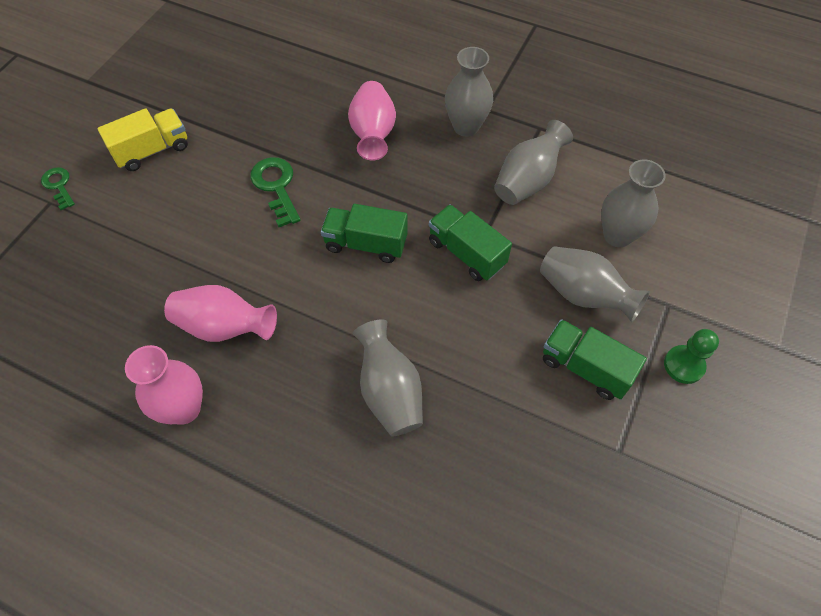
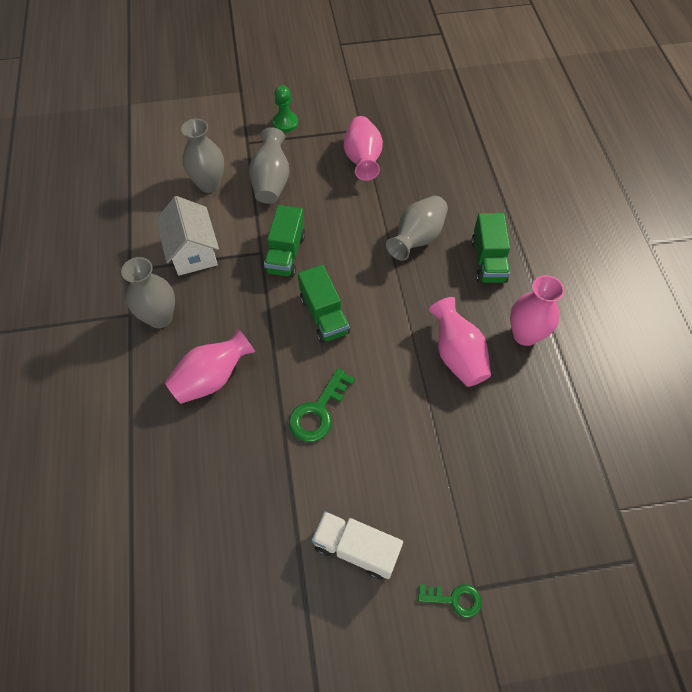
camera: 125 degrees left, 0 degrees up
(59, 186) = (454, 599): green key -> green key turned 105 degrees counterclockwise
(152, 151) = (356, 549): yellow truck -> white truck
(527, 181) = (193, 251): grey vase -> white house
(558, 415) = (362, 160): none -> pink vase
(585, 367) = (322, 161): green truck -> green truck (488, 260)

